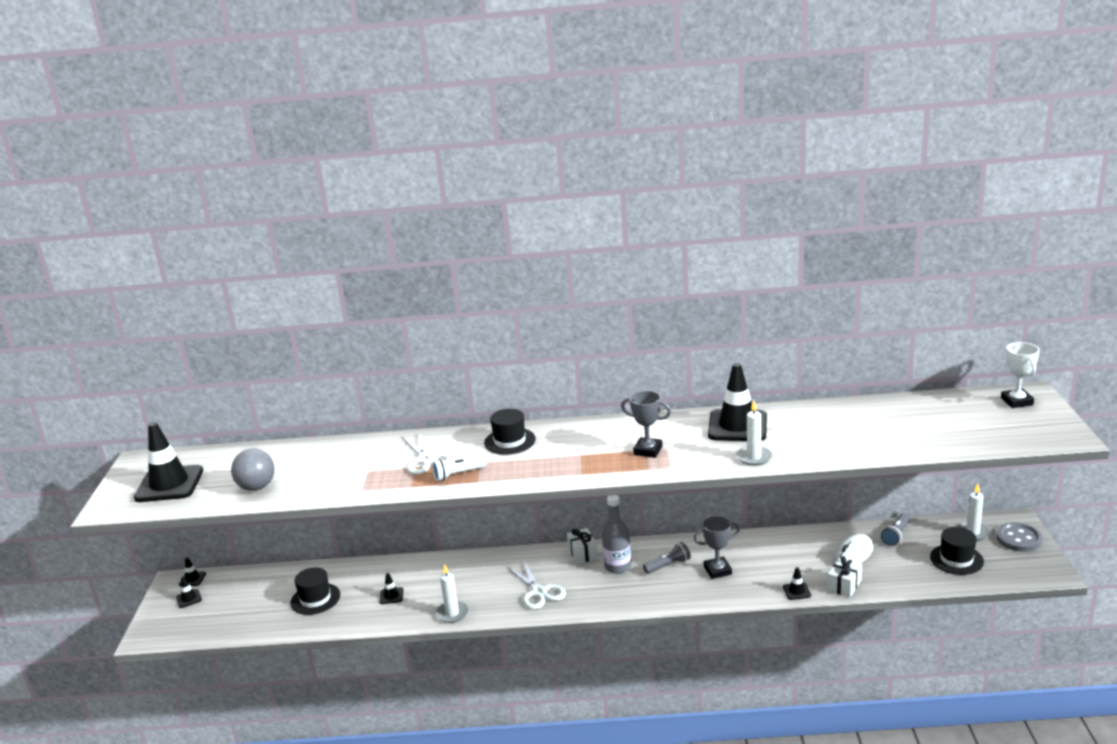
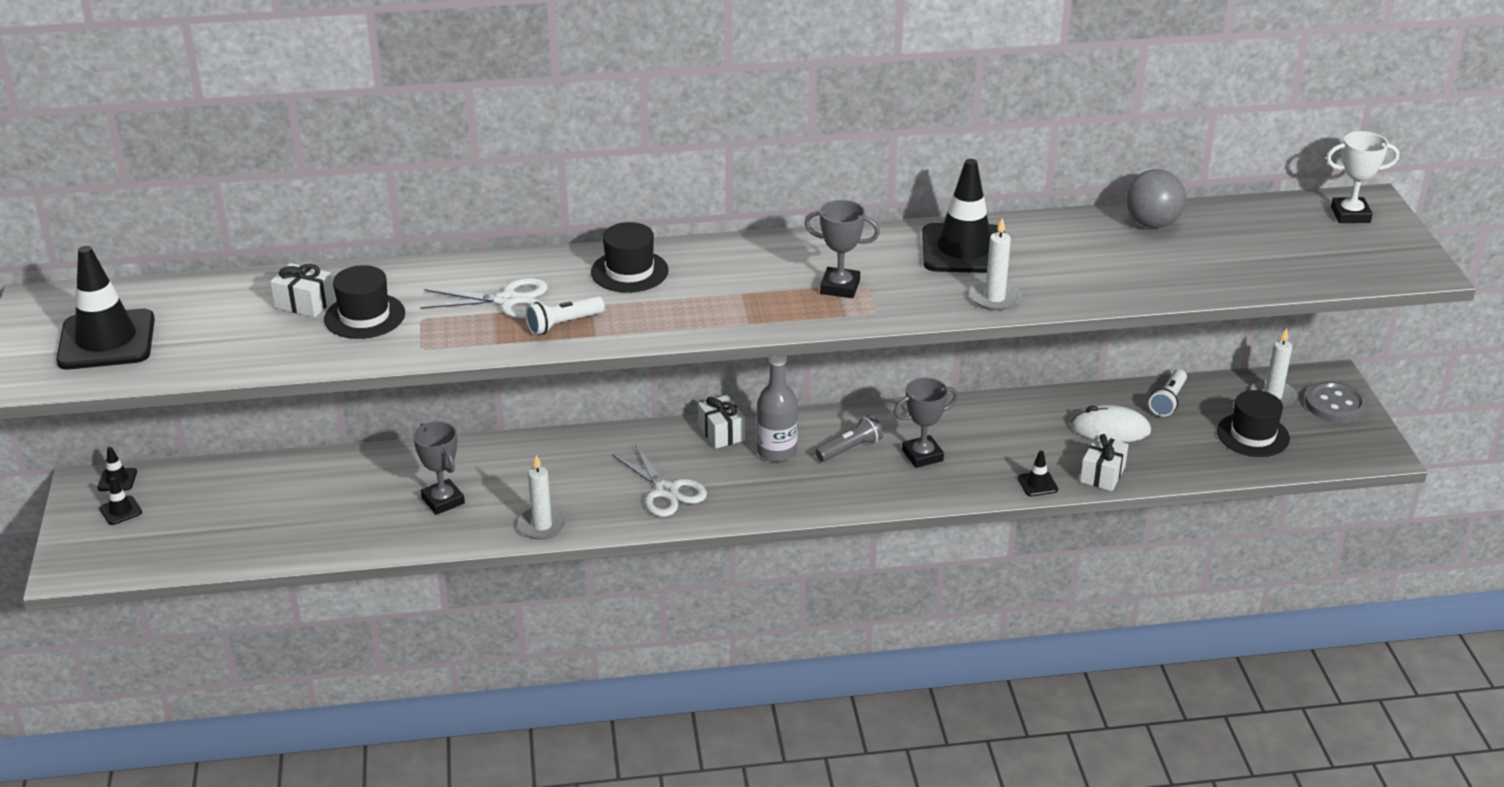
camera: 10 degrees left, 10 degrees up
(257, 487) = (251, 344): grey ball -> grey ball (1152, 223)
(297, 461) = (304, 303): none -> white gift
(315, 599) = (325, 507): black hat -> black hat (364, 316)
(391, 596) = (443, 501): black traffic cone -> grey trophy
(426, 460) = (508, 301): white scissors -> white scissors turned 60 degrees counterclockwise
(852, 554) = (1110, 429): white mouse -> white mouse turned 60 degrees clockwise
(896, 535) = (1168, 401): grey flashlight -> white flashlight
(1017, 401) = (1350, 215): white trophy -> white trophy turned 75 degrees counterclockwise

